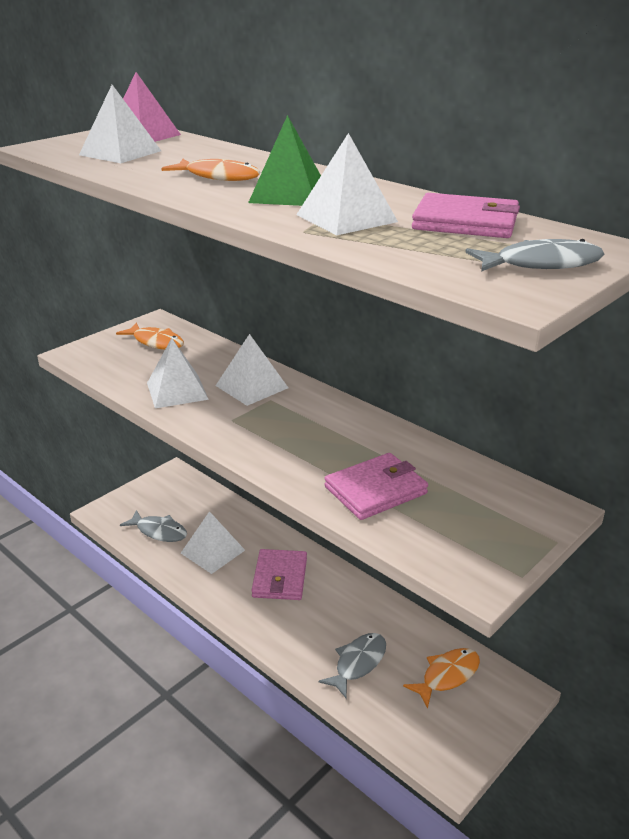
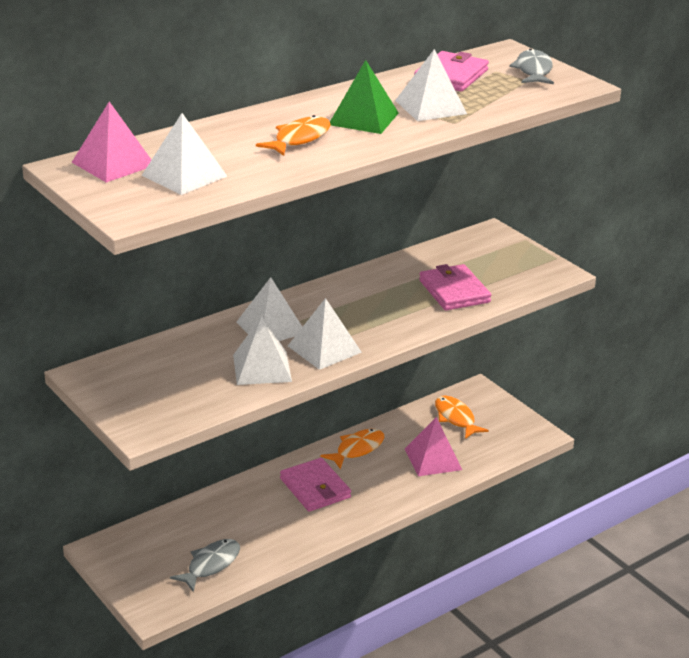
camera: 80 degrees left, 0 degrees up
(156, 342) = (142, 376): orange fish -> orange fish (357, 449)
(212, 551) = (260, 528): white pyramid -> white pyramid (324, 349)
(280, 577) = (315, 488): pink wallet -> pink wallet turned 45 degrees clockwise
(358, 663) = (433, 459): grey fish -> pink pyramid

